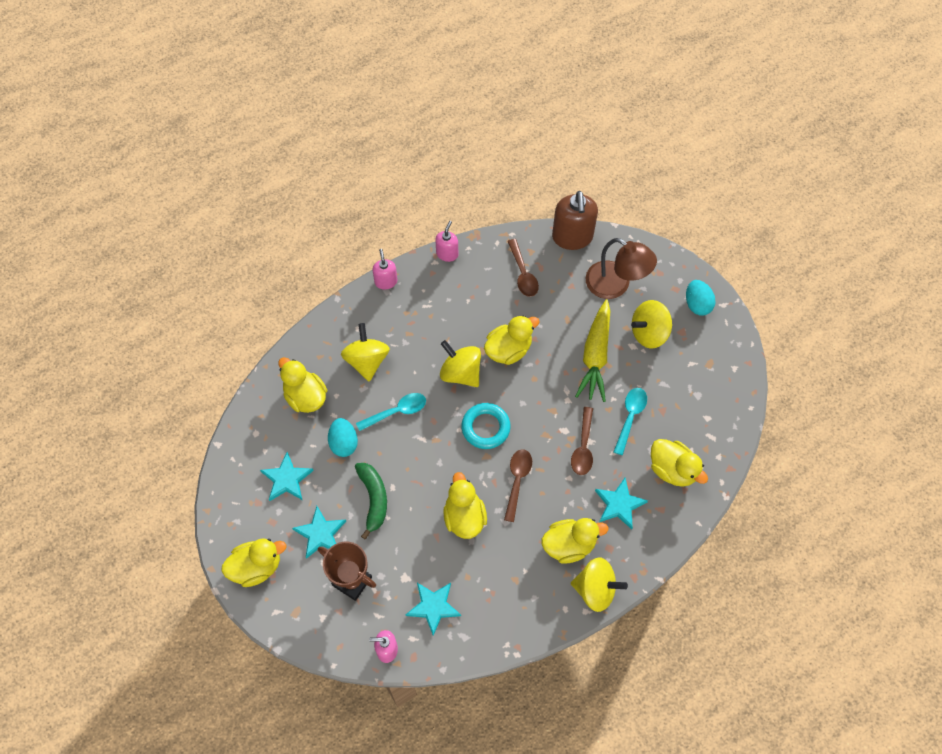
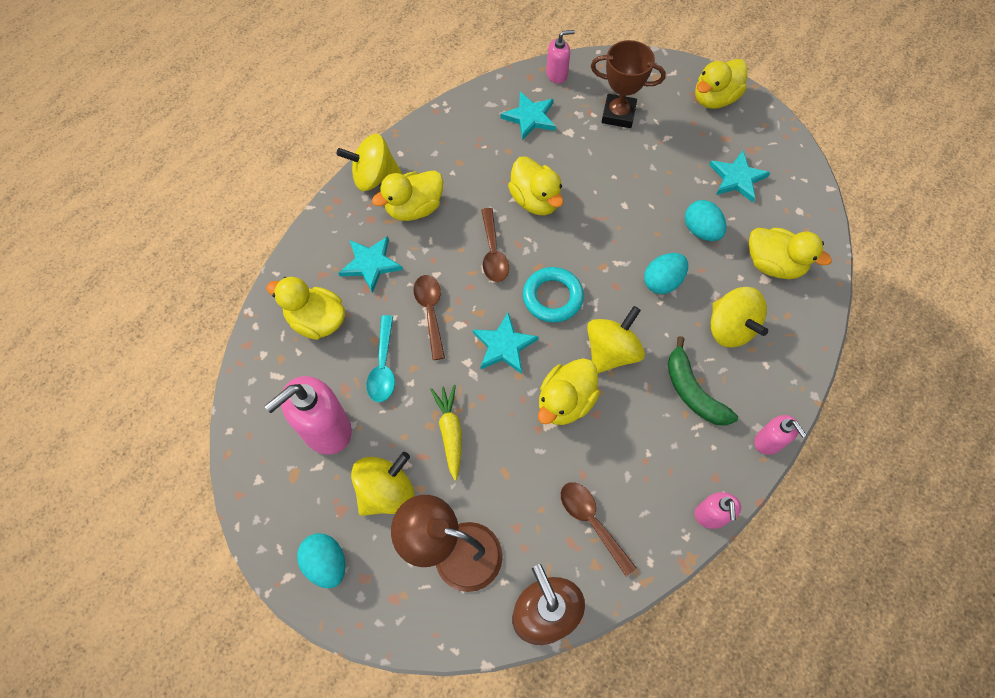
camera: 160 degrees right, 0 degrees up
(320, 533) = (672, 142): turquoise star -> turquoise star (504, 346)
(373, 499) = (637, 188): green banana -> green banana (692, 391)
(397, 411) = (662, 282): turquoise spoon -> turquoise egg
(461, 372) = (611, 352): yellow spinning top -> yellow spinning top turned 75 degrees counterclockwise
(595, 356) = (450, 432): yellow carrot -> yellow carrot, size x0.63
(682, 386) = (325, 429): none -> pink soap dispenser

